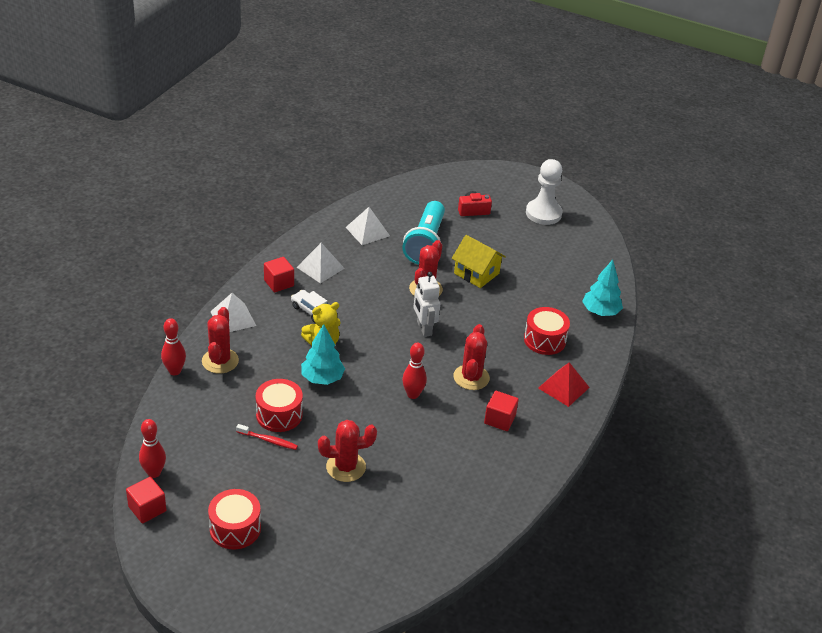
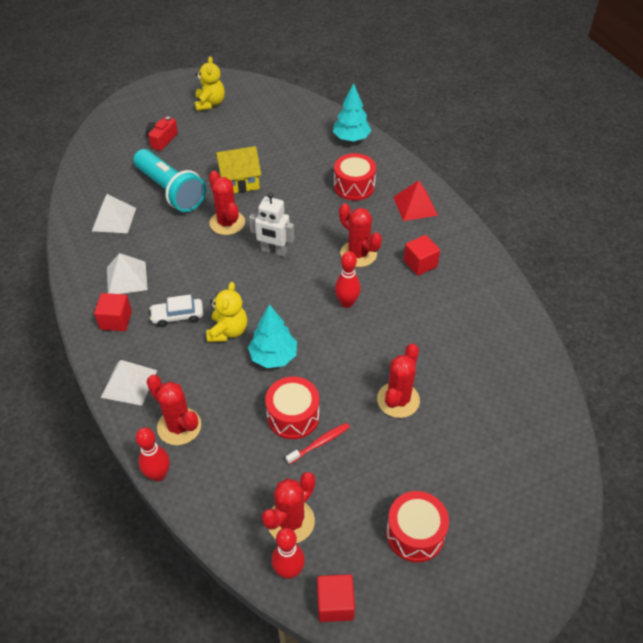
camera: 50 degrees left, 10 degrees up
(192, 455) = (290, 521): none -> red cactus
(543, 213) = (210, 104): white pawn -> yellow teddy bear

